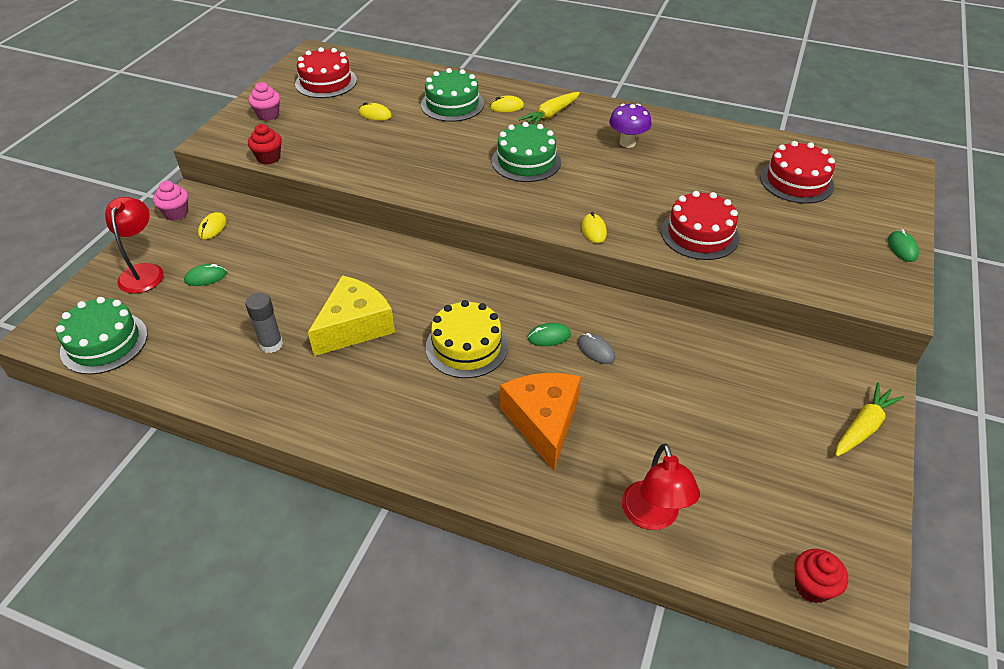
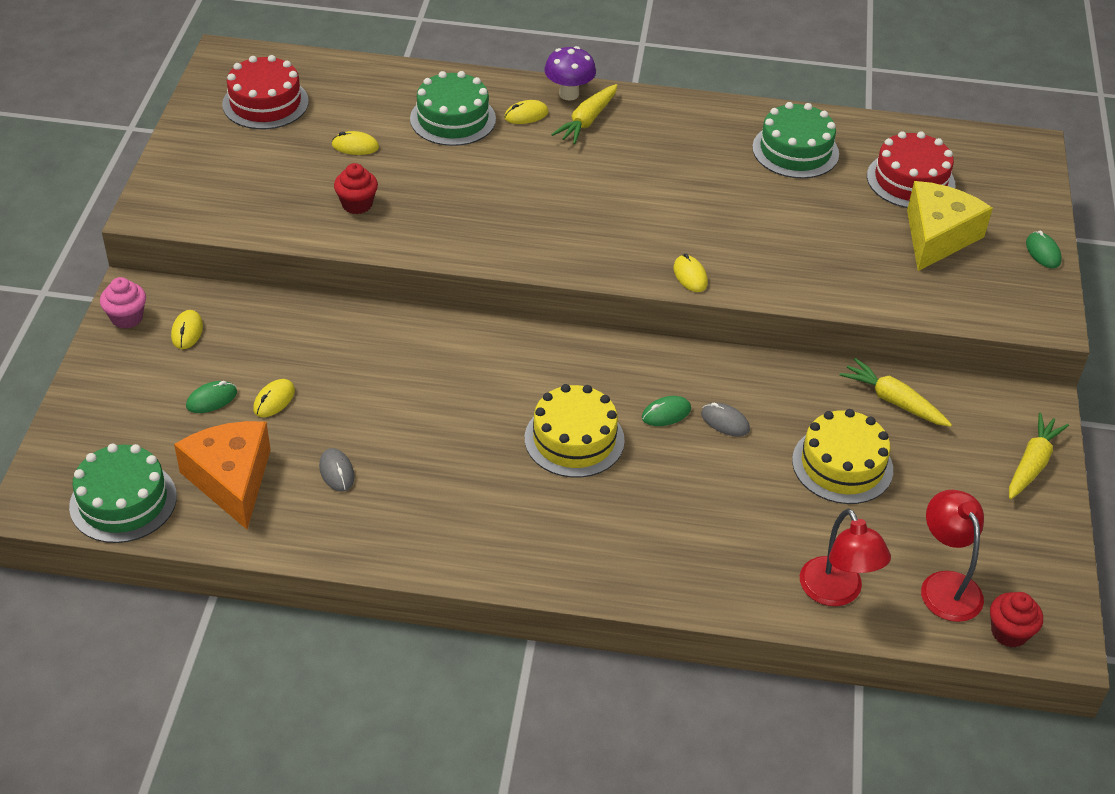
camera: 15 degrees left, 0 degrees up
(143, 272) = (125, 404): red lamp -> red lamp (945, 585)
(250, 284) = (274, 400): none -> yellow mouse
(268, 115) = (208, 163): pink cupcake -> none
(268, 158) = (240, 227): red cupcake -> red cupcake (357, 204)
(271, 344) = (337, 472): grey glue stick -> grey mouse
(355, 326) = (430, 435): yellow cheese -> yellow cheese (937, 236)
(526, 161) = (578, 192): green cake -> green cake (795, 151)
(543, 422) = (690, 512): orange cheese -> orange cheese (231, 480)
(627, 143) = (696, 151): purple mushroom -> purple mushroom (569, 94)
(687, 401) = (842, 465): none -> yellow cake
(699, 234) = (814, 265): red cake -> none
(746, 354) = (893, 401): none -> yellow carrot

